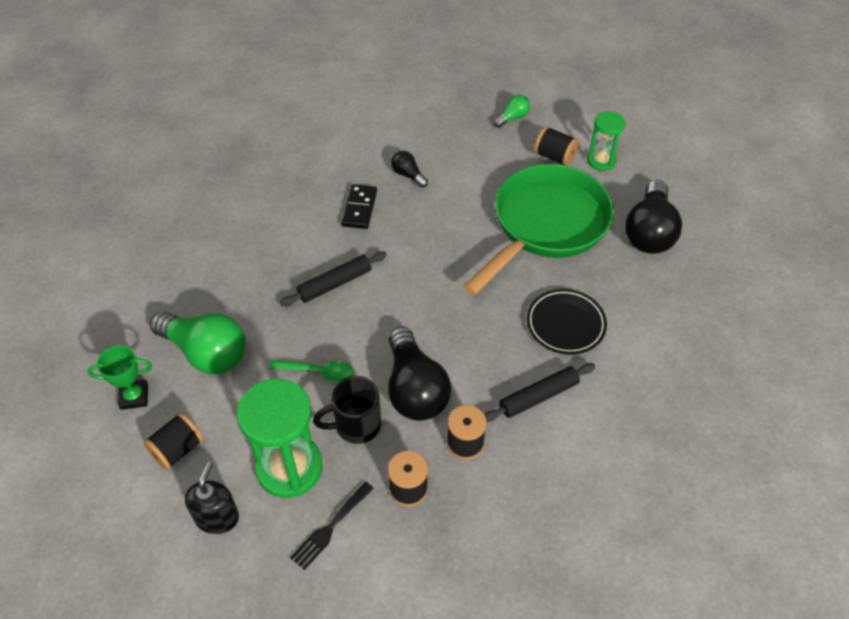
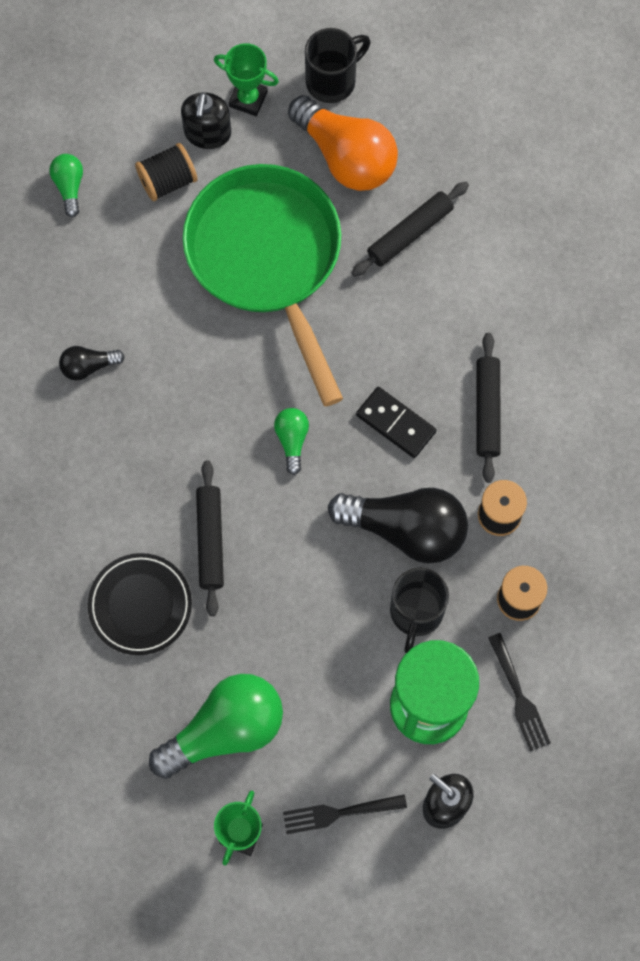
camera: 60 degrees left, 20 degrees up
(177, 449) = (340, 812): black spool -> black fork
(318, 372) = (324, 619): green spoon -> none
(359, 208) = (108, 453): black domino -> black domino (396, 423)
(433, 294) = (292, 440): none -> green light bulb
(565, 324) = (415, 327): black plate -> black plate (140, 605)
(601, 160) = (207, 133): green hourglass -> black soap dispenser
(628, 290) = (410, 233): none -> black rolling pin
(641, 168) = (248, 99): none -> green trophy
(649, 232) = (346, 156): black light bulb -> orange light bulb
(692, 202) = (332, 81): none -> black mug

